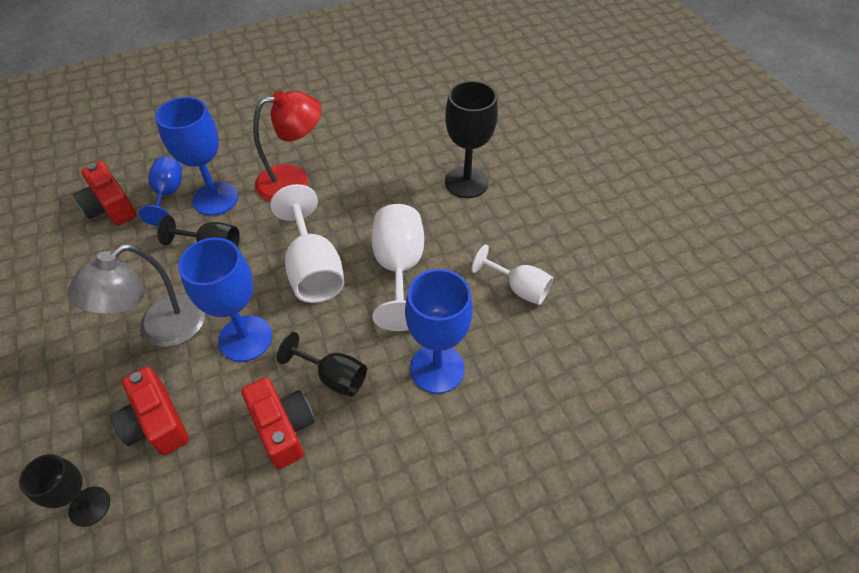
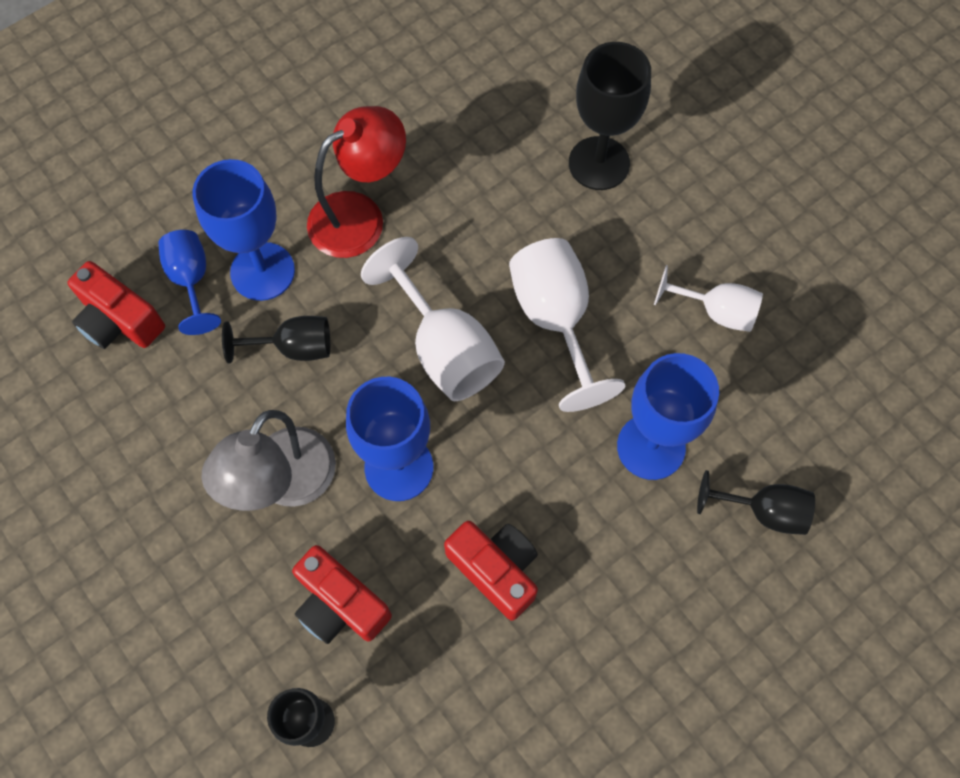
camera: 15 degrees left, 15 degrees up
(333, 376) = (529, 490): black goblet -> black goblet (763, 511)

